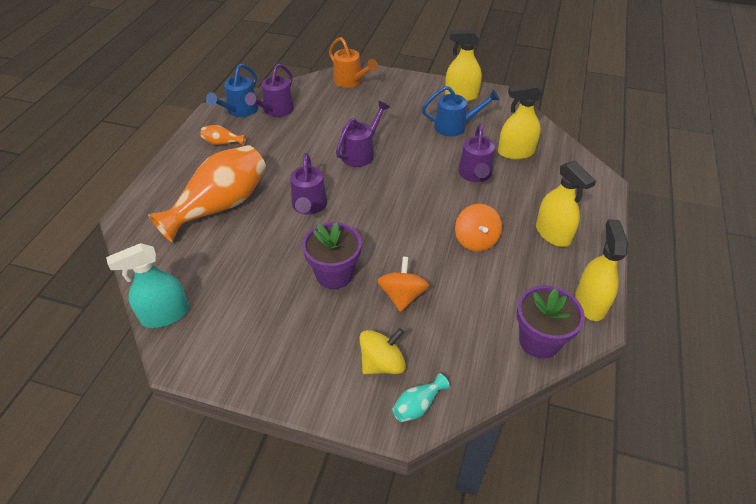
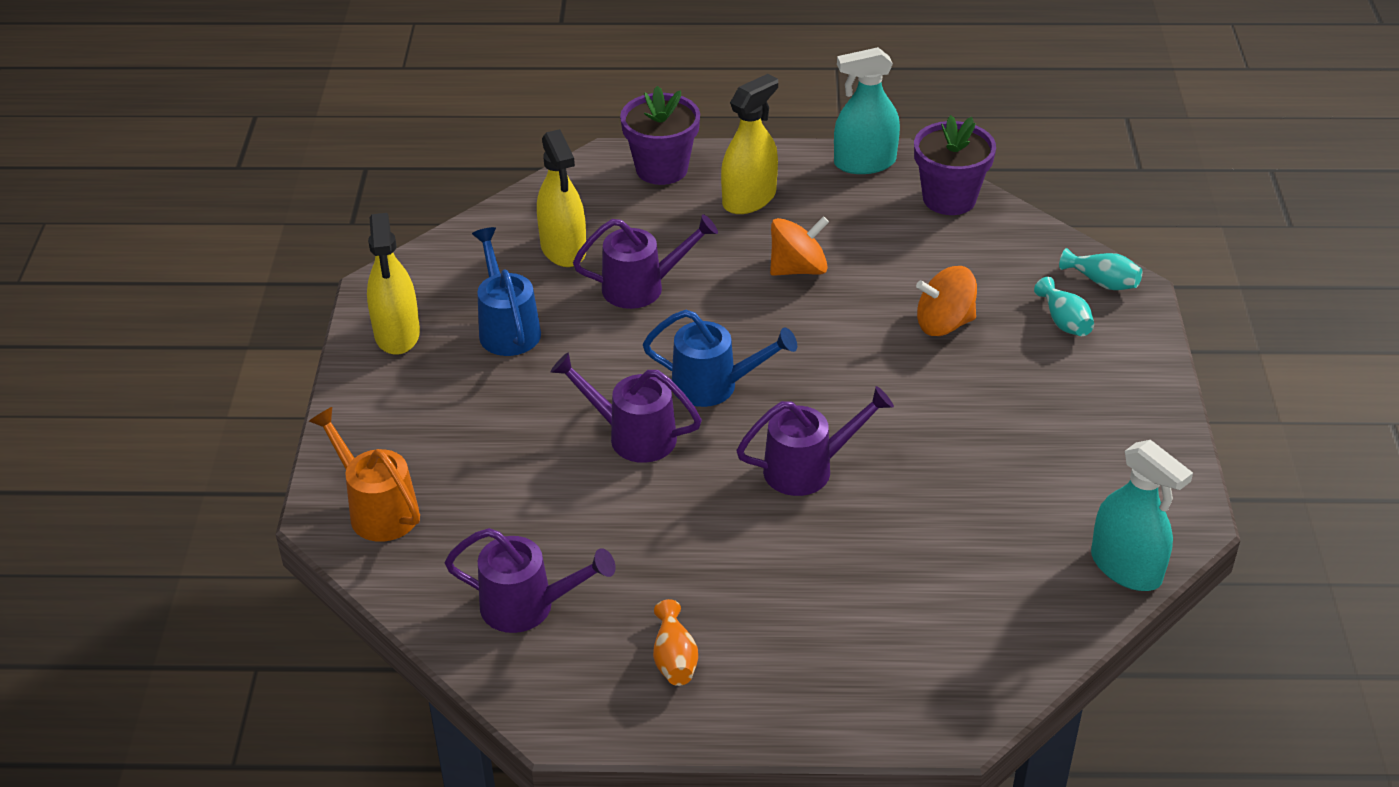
camera: 105 degrees left, 5 degrees down
(220, 206) = (862, 590): orange vase -> none
(239, 111) = (547, 672): blue watering can -> blue watering can (714, 386)
(334, 274) = (942, 400): purple flower pot -> purple flower pot (661, 169)
(351, 81) = (377, 509): orange watering can -> orange watering can turned 75 degrees counterclockwise
(382, 363) = (1064, 321): yellow spinning top -> turquoise vase
(590, 303) = (864, 163): yellow spray bottle -> turquoise spray bottle

